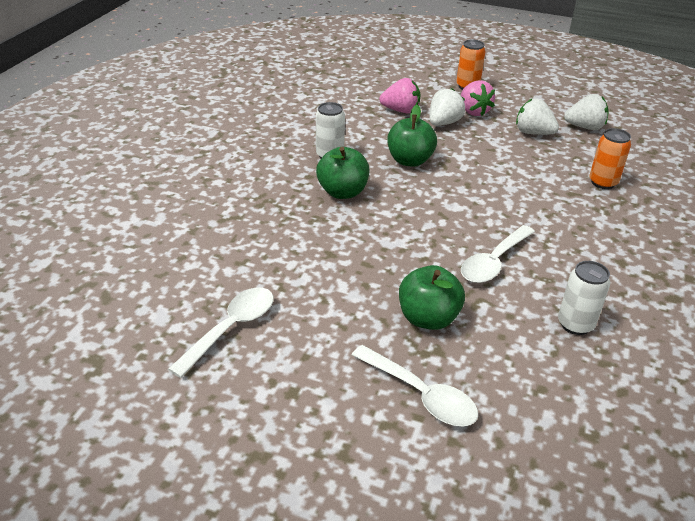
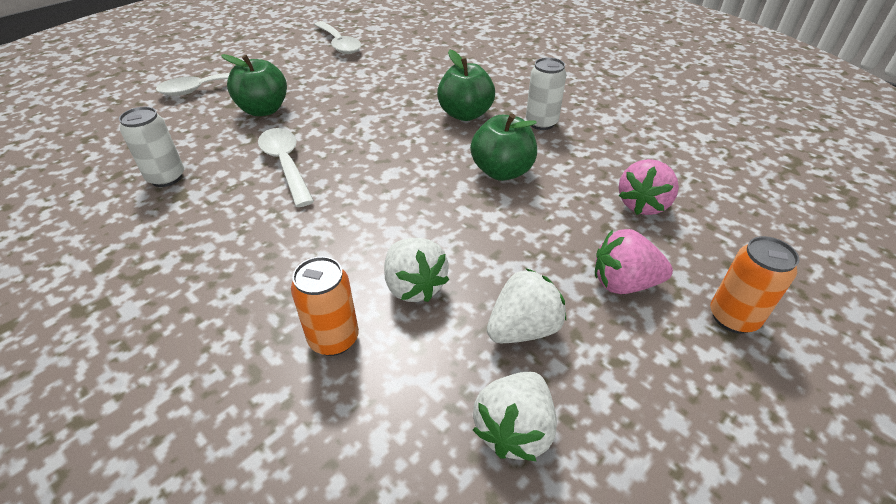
camera: 115 degrees right, 5 degrees up
(443, 123) = (592, 234): white strawberry -> white strawberry (414, 286)

